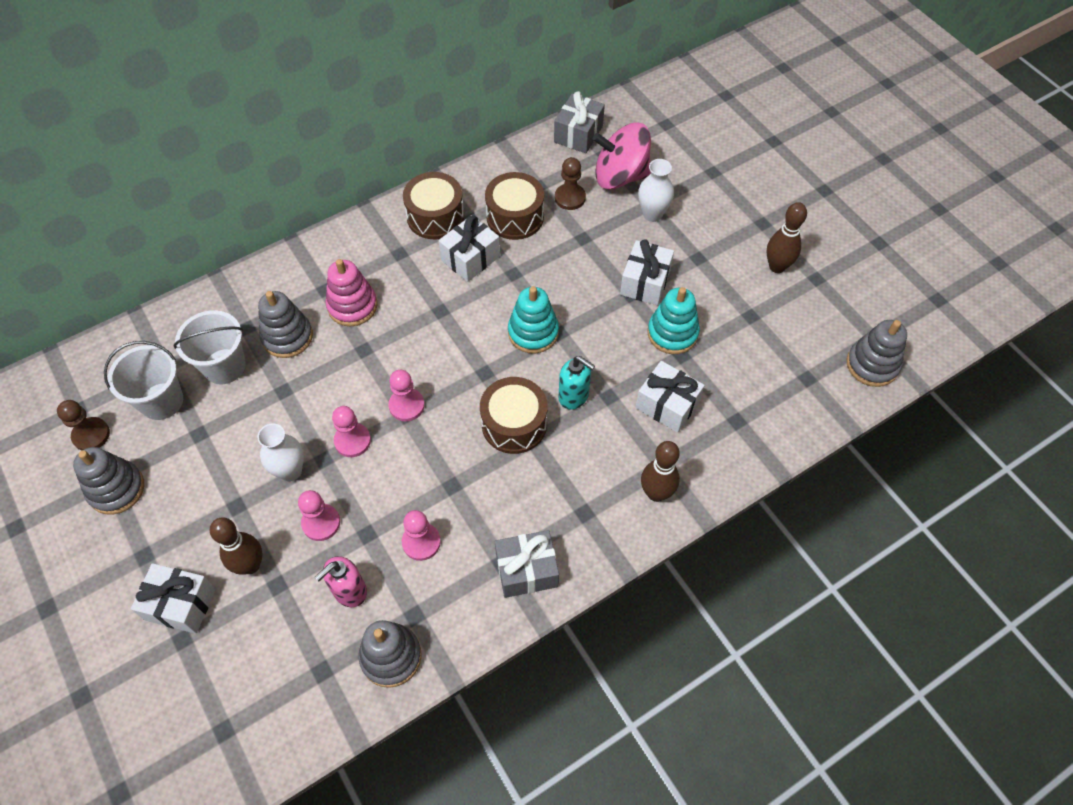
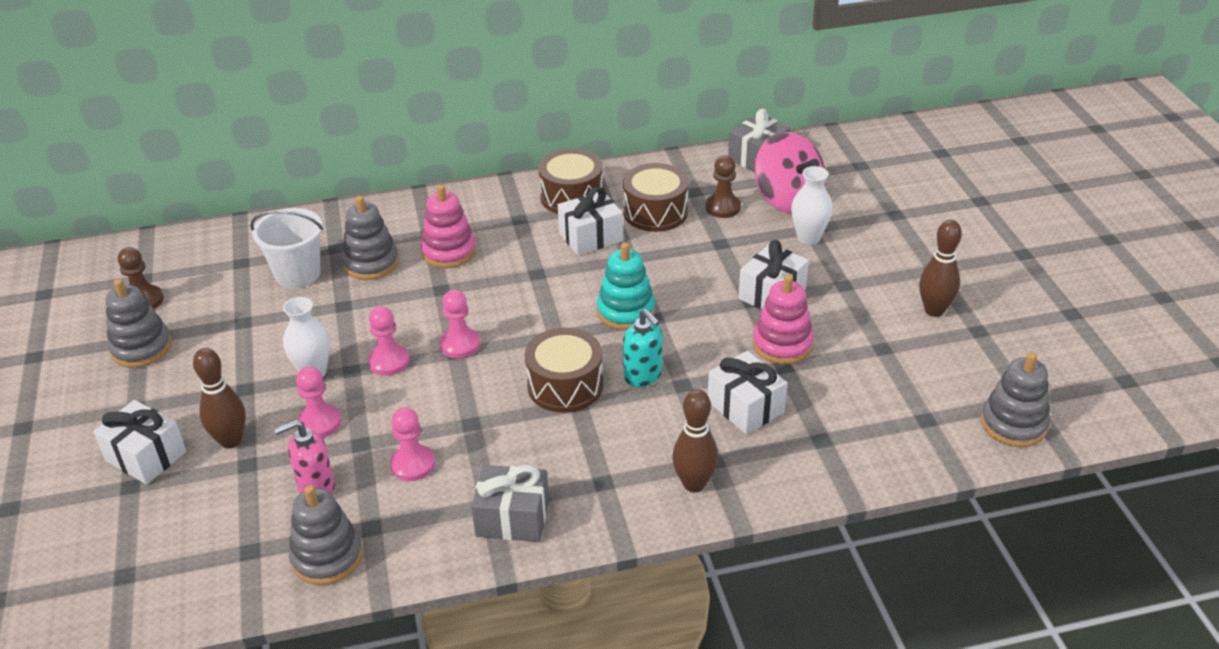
camera: 20 degrees right, 20 degrees down
(161, 401) = (223, 288): white bucket -> none
(620, 176) = (787, 199): pink spinning top -> pink spinning top turned 150 degrees counterclockwise
(672, 333) = (782, 344): turquoise stacking toy -> pink stacking toy

